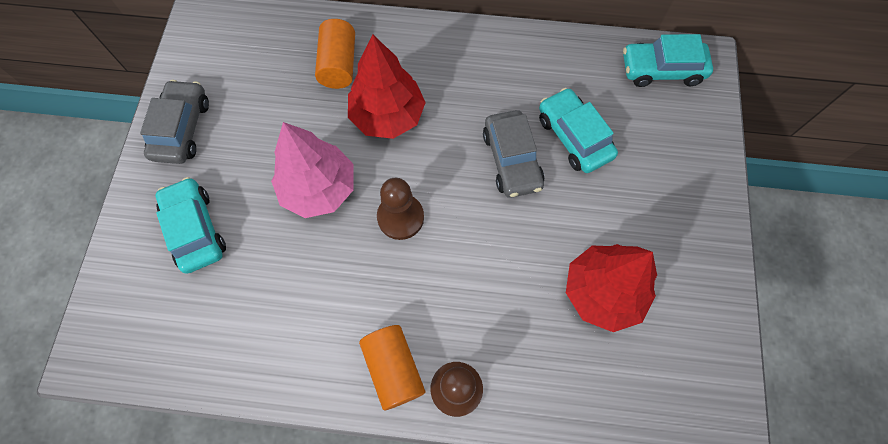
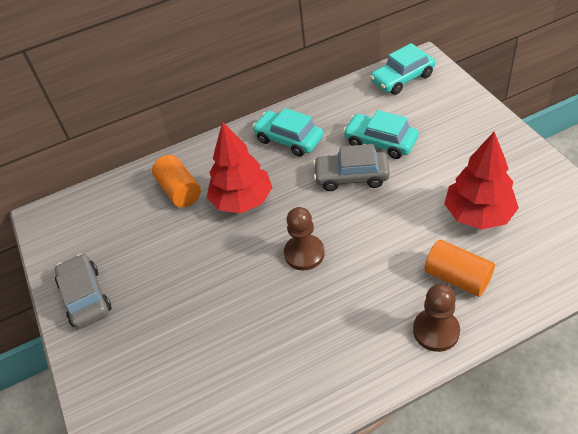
camera: 25 degrees left, 20 degrees down
(195, 230) = (151, 355): turquoise car -> turquoise car (288, 139)
(319, 189) = (228, 272): pink tree -> none
(393, 368) = (381, 347): orange cylinder -> orange cylinder (457, 278)
(512, 160) = (351, 177): grey car -> grey car turned 135 degrees clockwise

